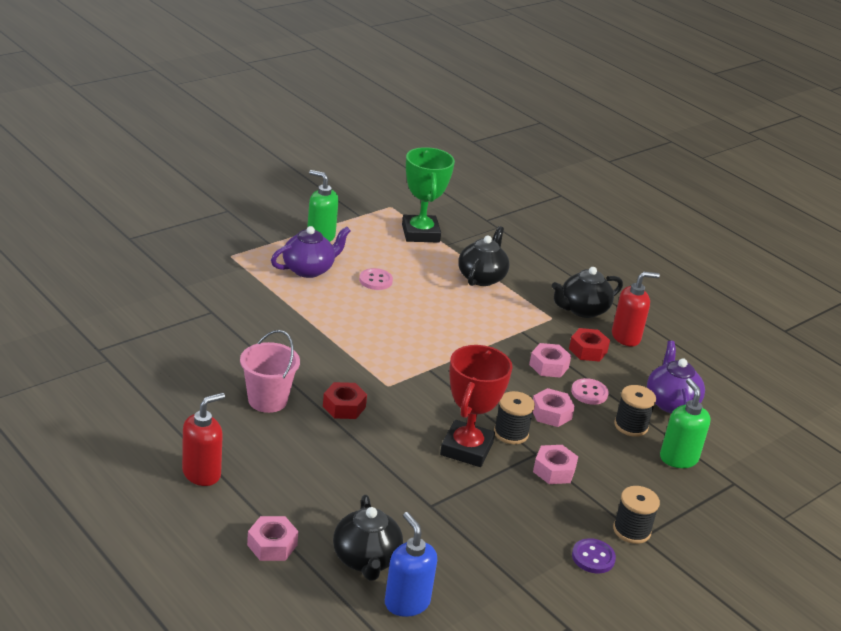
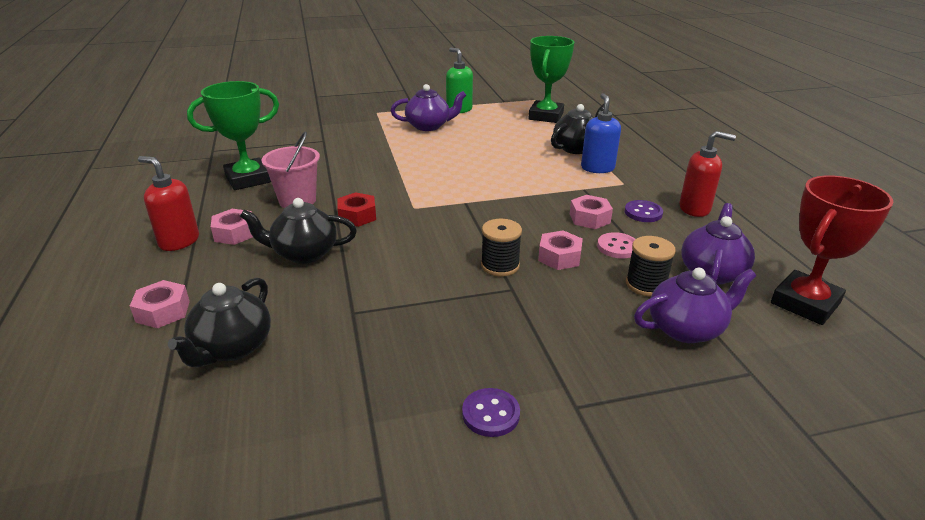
camera: 30 degrees right, 0 degrees up
(186, 383) = (248, 179): none -> green trophy
(202, 473) = (179, 241): red soap dispenser -> red soap dispenser turned 135 degrees counterclockwise
(375, 280) = (477, 139): pink button -> none
(406, 602) = (224, 404): blue soap dispenser -> blue soap dispenser (597, 168)
(466, 449) = (440, 270): red trophy -> red trophy (805, 303)
(554, 470) = (519, 309): pink nut -> pink nut (234, 233)
(582, 310) = (661, 182): black teapot -> black teapot (304, 253)
(588, 350) = (643, 213): red nut -> purple button
(631, 530) = (567, 395): black spool -> none
(678, 458) = (686, 329): green soap dispenser -> purple teapot

